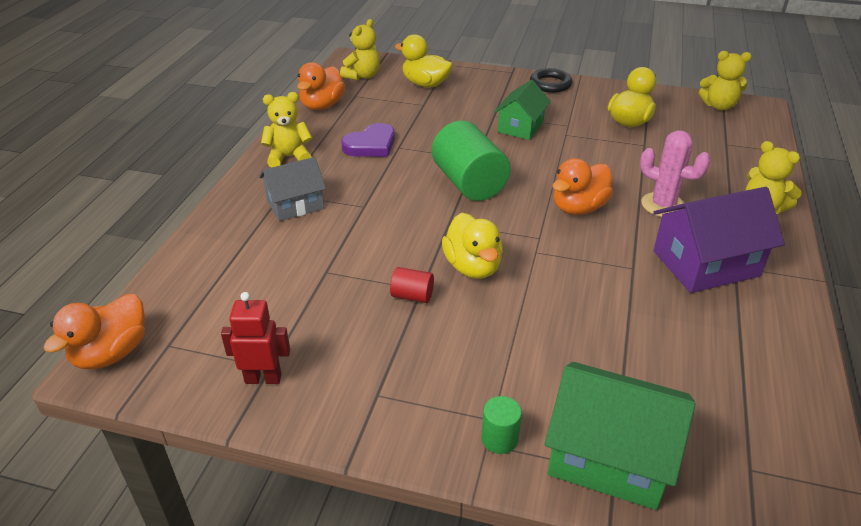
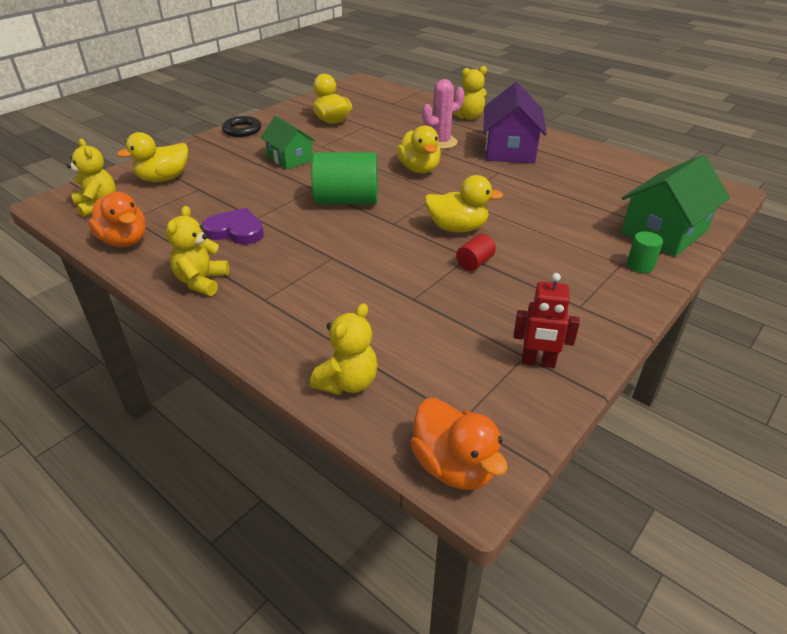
camera: 65 degrees left, 0 degrees up
(263, 378) = (538, 362): red robot -> red robot turned 105 degrees counterclockwise
(295, 204) = (293, 295): grey house -> none
(371, 145) = (235, 231): purple heart -> purple heart turned 60 degrees counterclockwise
(578, 208) = (419, 169): orange duck -> yellow duck
(719, 106) = (346, 90): yellow teddy bear -> yellow teddy bear (348, 382)

